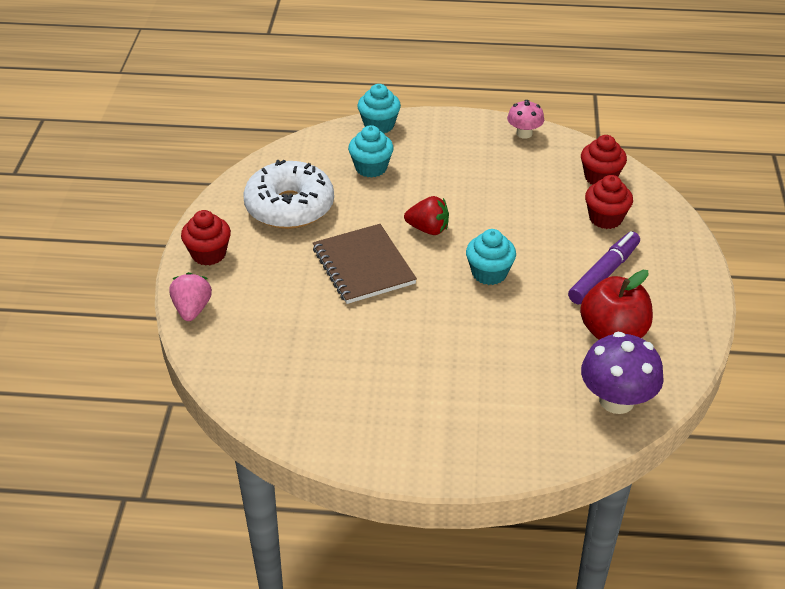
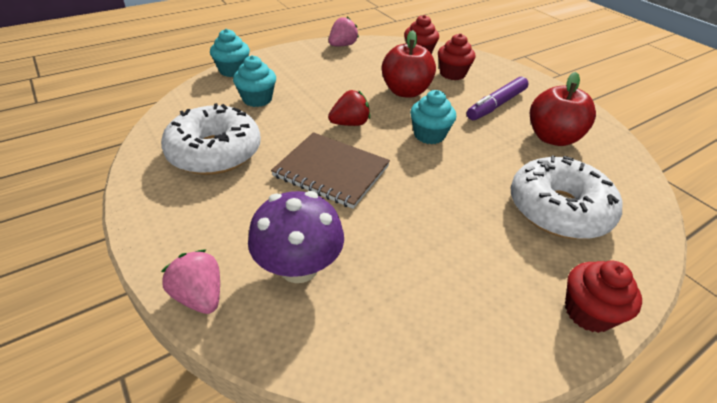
camera: 40 degrees left, 0 degrees up
(209, 254) = (168, 228): red cupcake -> red cupcake (588, 312)
(517, 391) = (558, 209): none -> white donut
(524, 133) = (342, 45): pink mushroom -> pink strawberry
(524, 218) = (405, 91): none -> red apple
(604, 274) = (496, 105): purple marker -> purple marker turned 135 degrees counterclockwise
(616, 400) = (618, 180): purple mushroom -> purple mushroom (299, 267)

